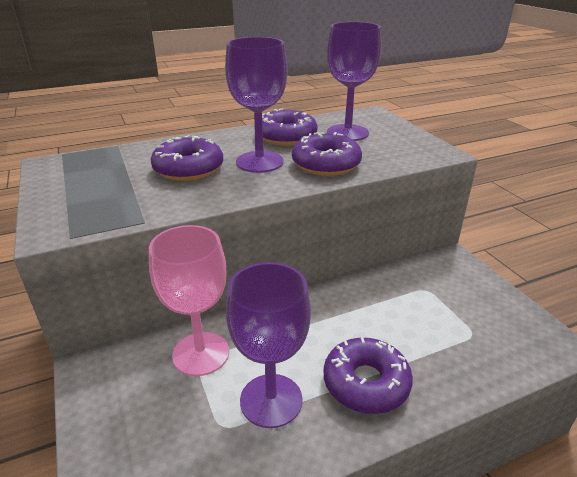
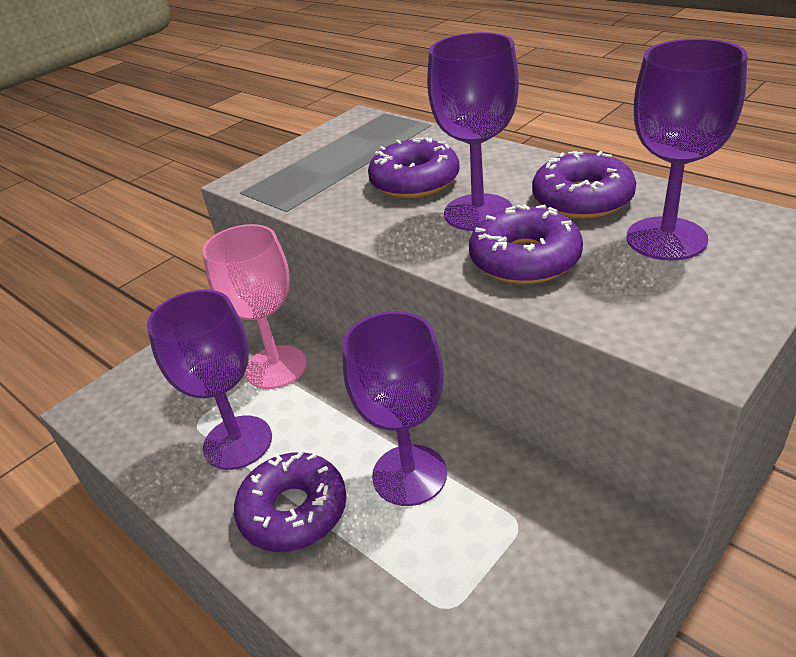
camera: 70 degrees right, 5 degrees up
(367, 317) = (409, 475): none -> purple goblet

